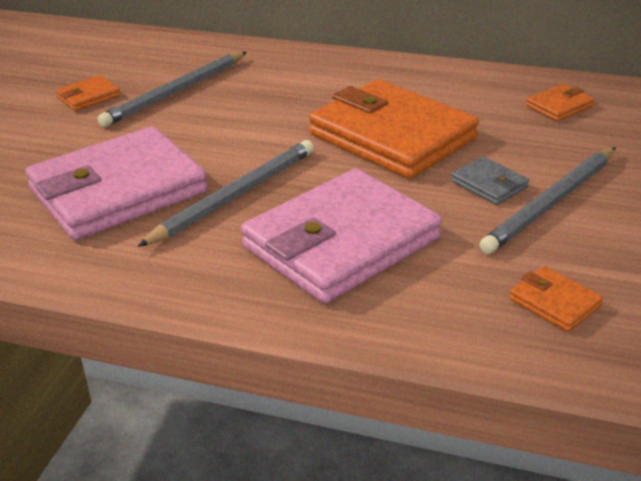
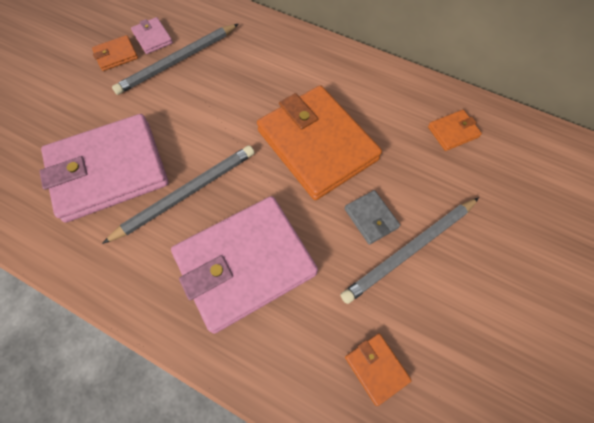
camera: 10 degrees right, 30 degrees up
(133, 77) = (153, 38): none -> pink wallet

